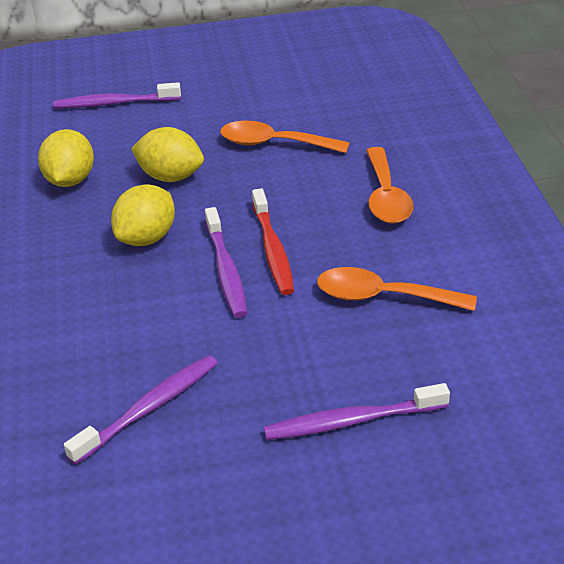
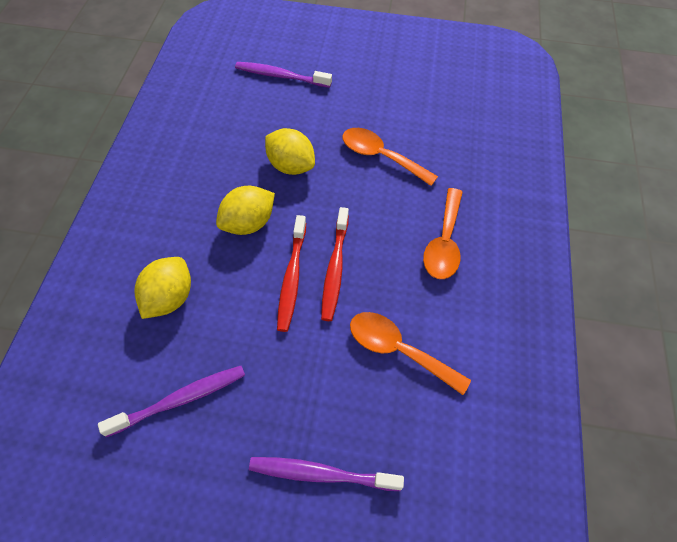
camera: 15 degrees right, 20 degrees up
(70, 180) = (218, 145): yellow lemon -> yellow lemon (169, 298)
(226, 270) = (292, 278): purple toothbrush -> red toothbrush

